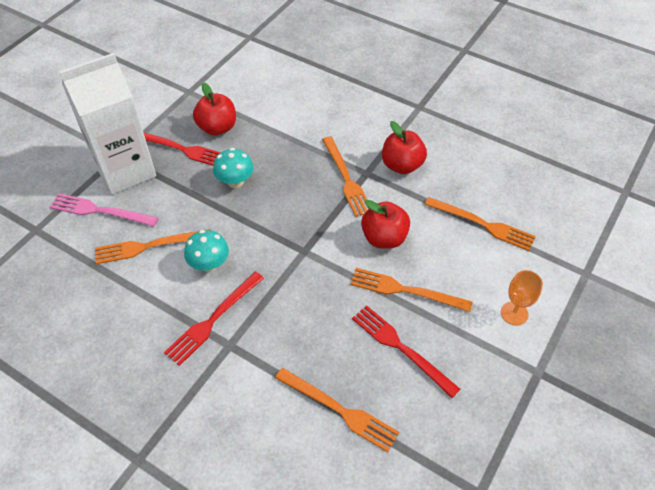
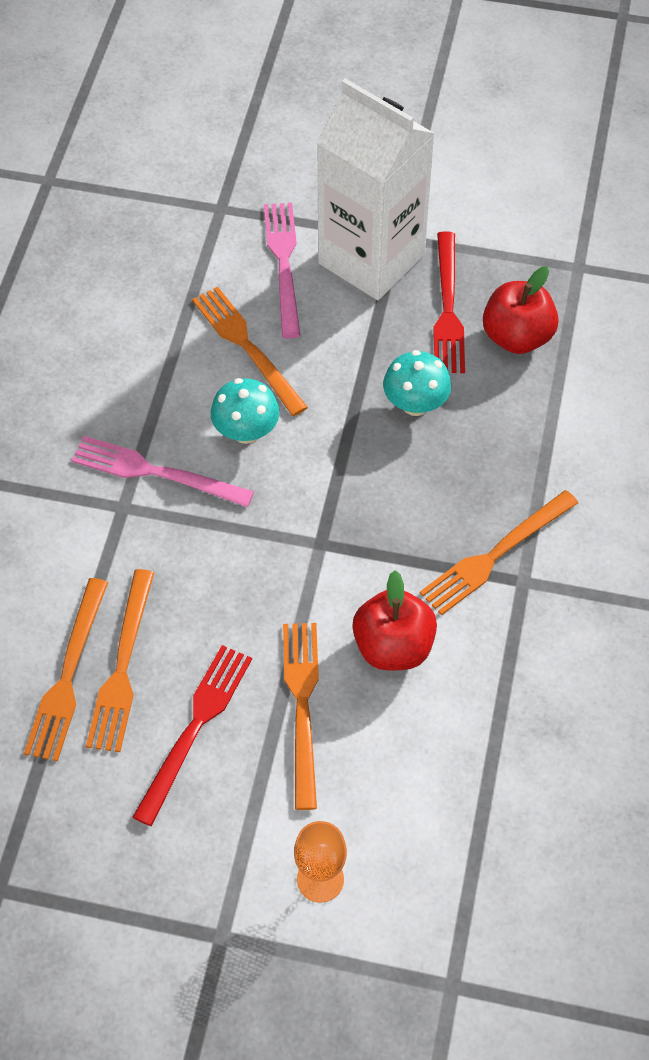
camera: 70 degrees right, 5 degrees up
(213, 319) = (156, 472): red fork -> pink fork
(402, 165) = (566, 630): red apple -> none
(482, 224) = (489, 791): orange fork -> orange fork (122, 666)

